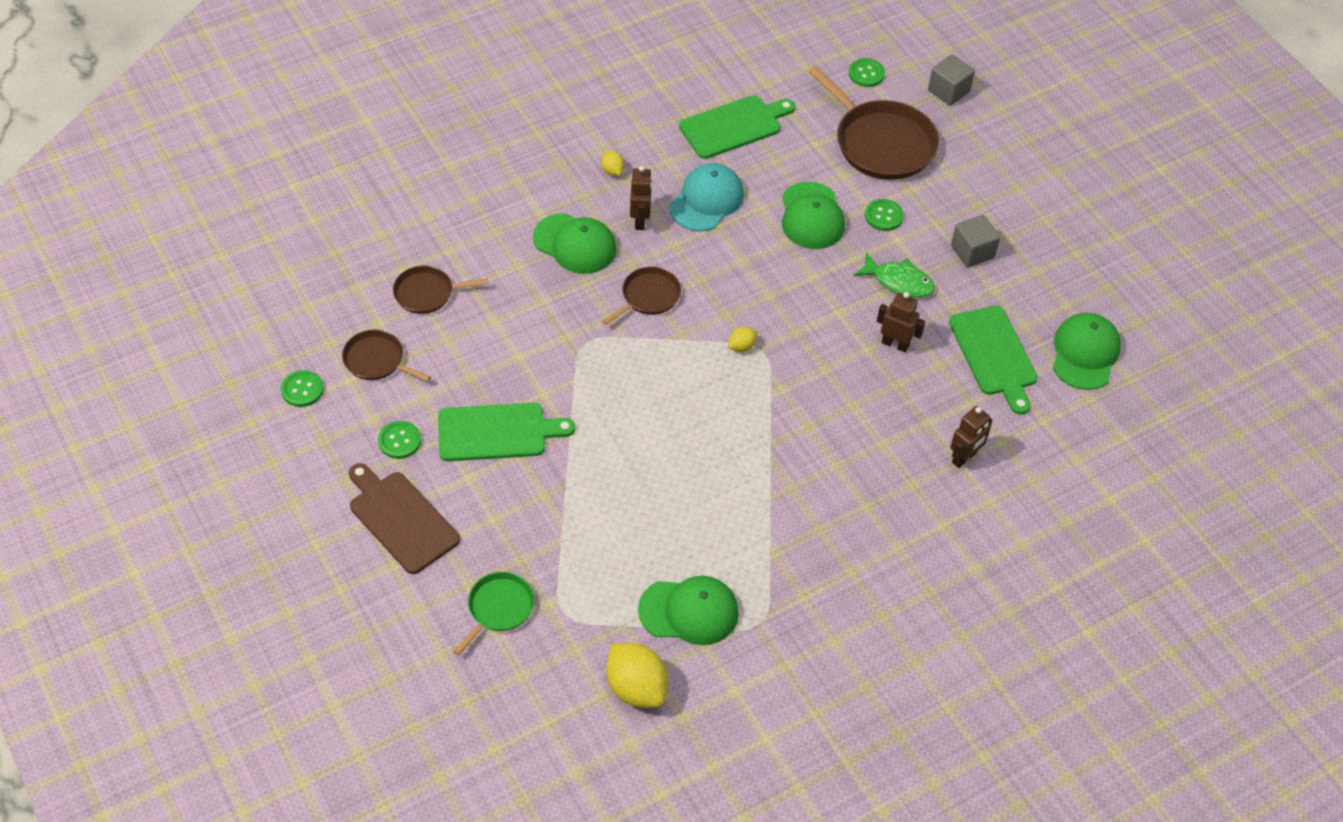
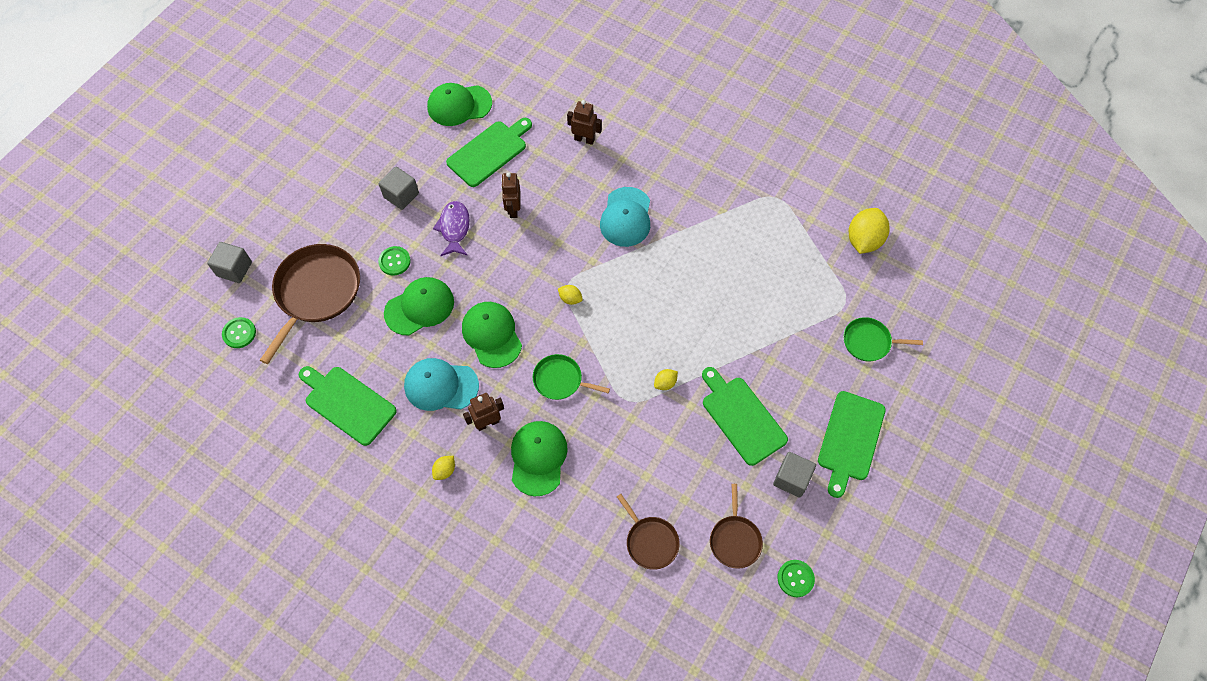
camera: 115 degrees left, 10 degrees up
(399, 441) = (791, 479): green button -> grey cube
(401, 519) = (850, 439): brown cutting board -> green cutting board
(583, 384) = (665, 383): none -> yellow lemon
(648, 296) = (560, 380): brown pan -> green pan
(689, 611) = (794, 236): green cap -> green cap (492, 335)
(821, 447) = (626, 217): none -> turquoise cap
(899, 281) = (454, 228): green fish -> purple fish

